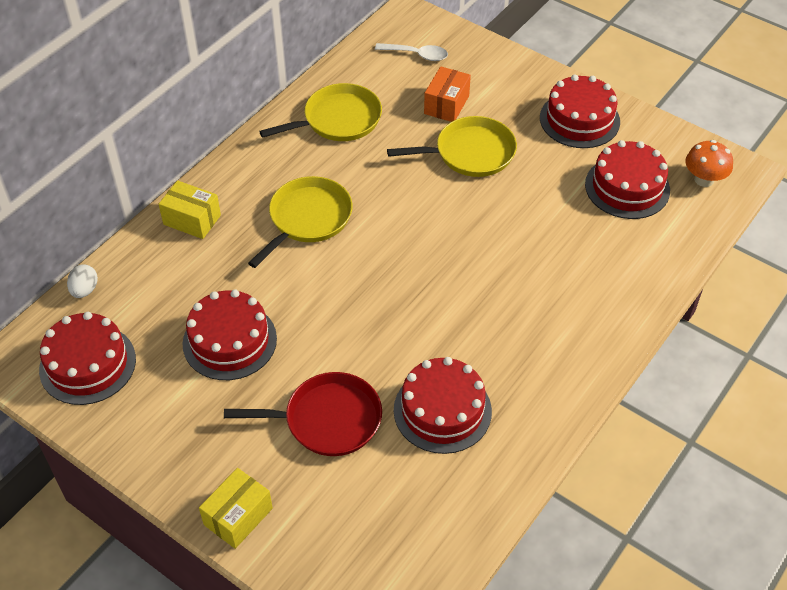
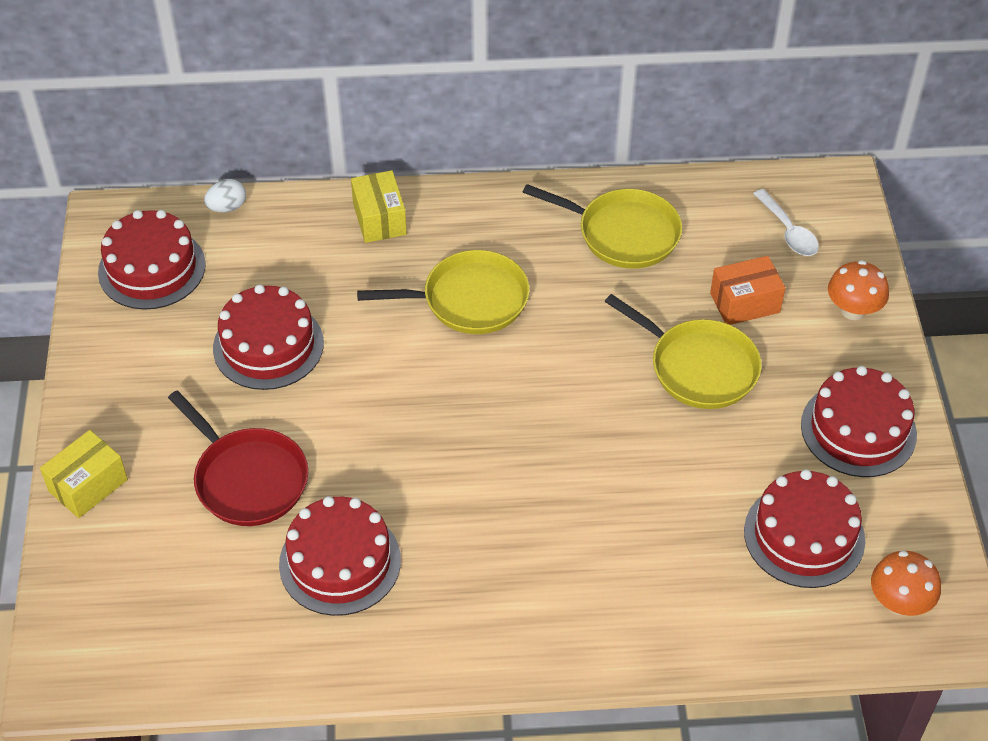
camera: 50 degrees right, 0 degrees up
(238, 516) = (88, 485): yellow box -> yellow box turned 45 degrees counterclockwise
(499, 68) = (853, 310): none -> orange mushroom

